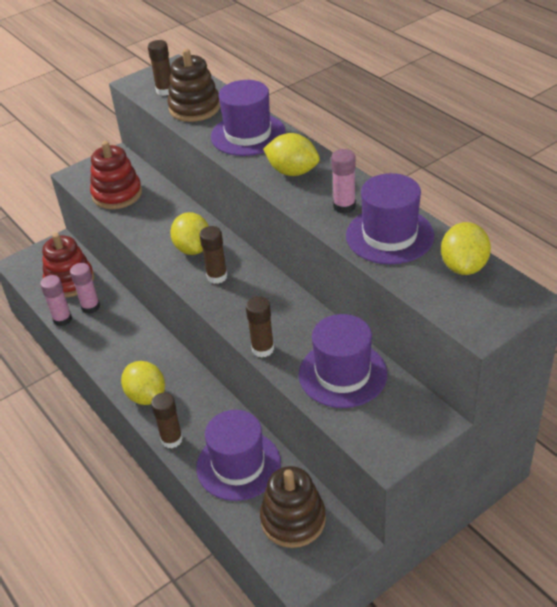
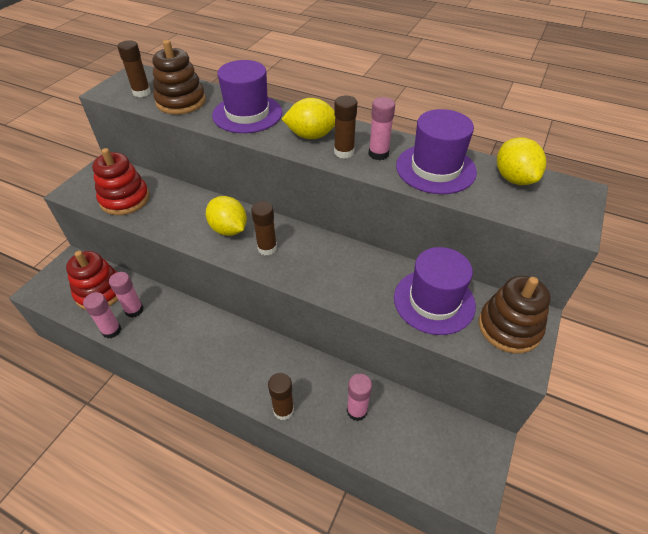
camera: 30 degrees left, 5 degrees up
(146, 396) = (235, 377): yellow lemon -> none
(238, 465) = (357, 411): purple hat -> pink glue stick
(262, 349) = (352, 301): brown glue stick -> brown glue stick (344, 152)
(293, 519) = (433, 443): brown stacking toy -> brown stacking toy (509, 327)

